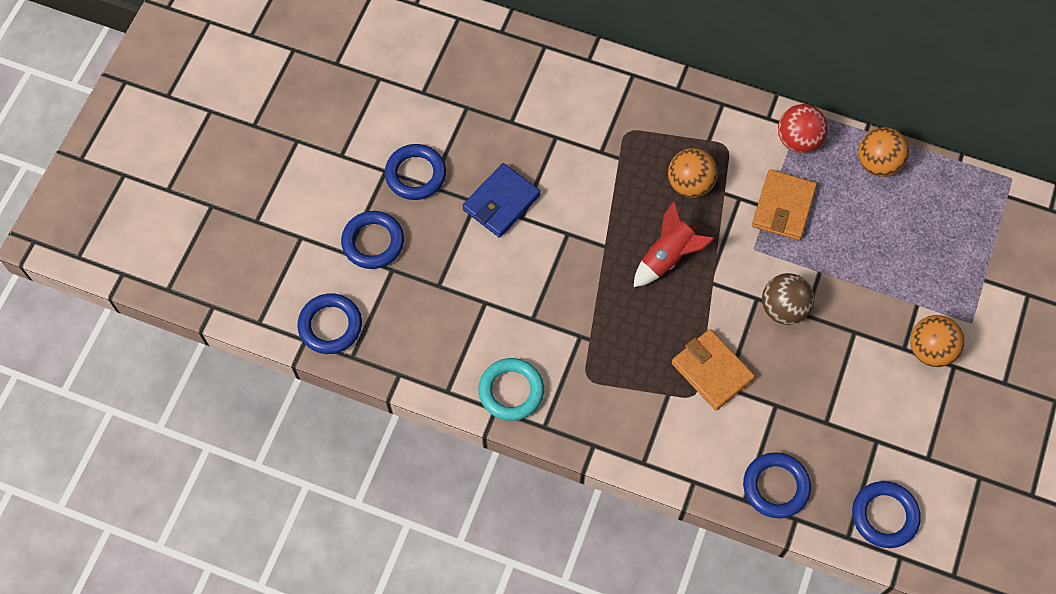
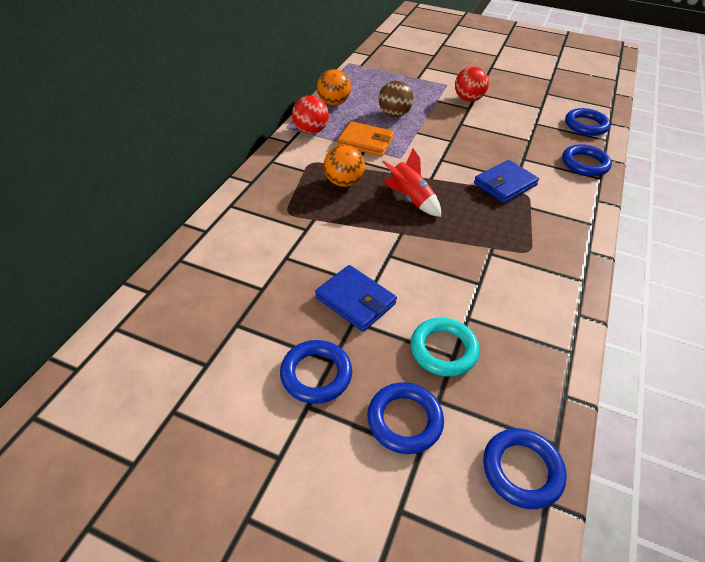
camera: 90 degrees left, 20 degrees down
(511, 391) = (556, 302): turquoise ring -> turquoise ring (443, 350)
(712, 371) = (505, 184): orange wallet -> blue wallet
(783, 308) = (448, 149): brown ball -> brown ball (394, 114)
(930, 350) = (468, 99): orange ball -> red ball

